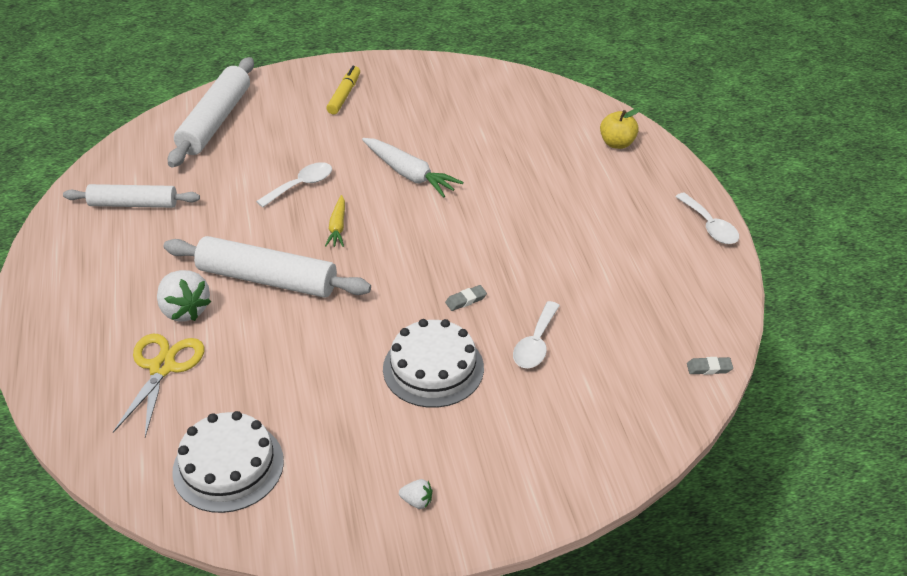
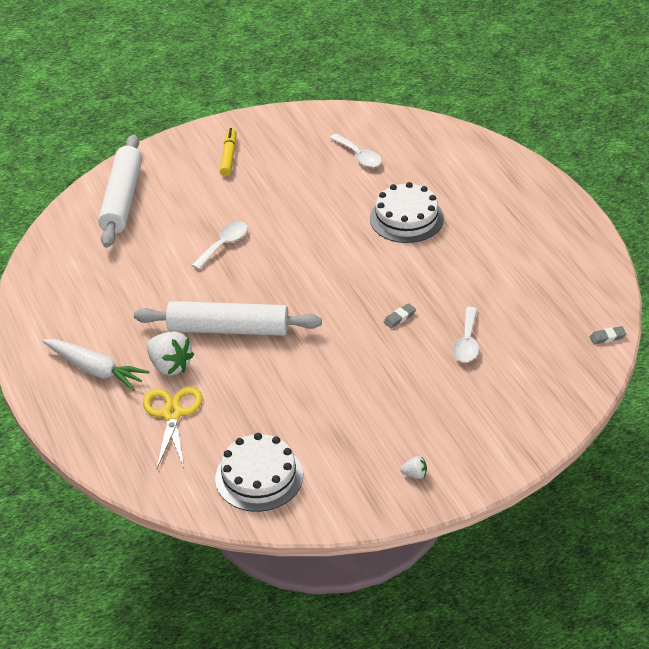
camera: 10 degrees left, 0 degrees up
(133, 204) = (83, 285): white rolling pin -> none
(337, 227) = (270, 275): yellow carrot -> none
(409, 174) = (314, 219): white carrot -> white carrot (95, 370)
(433, 368) = (392, 375): white cake -> white cake (406, 218)
(617, 143) = (483, 163): yellow apple -> none
(709, 226) = (579, 223): white spoon -> white spoon (359, 156)

